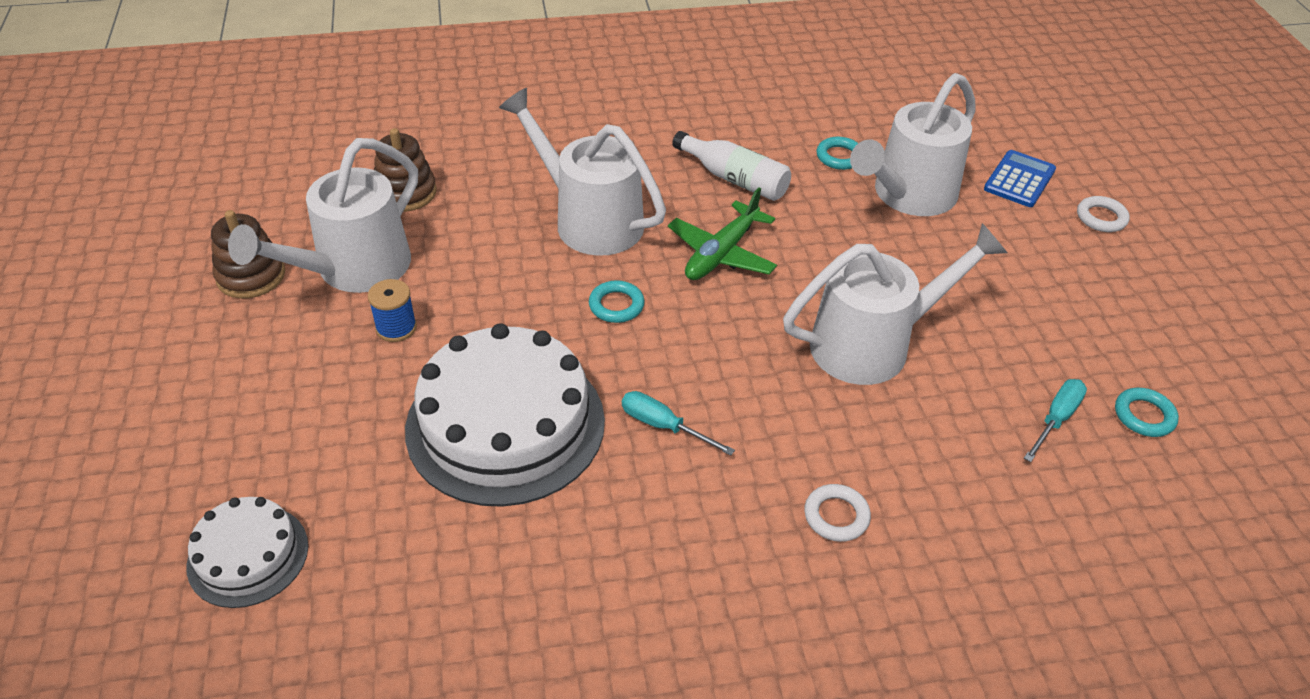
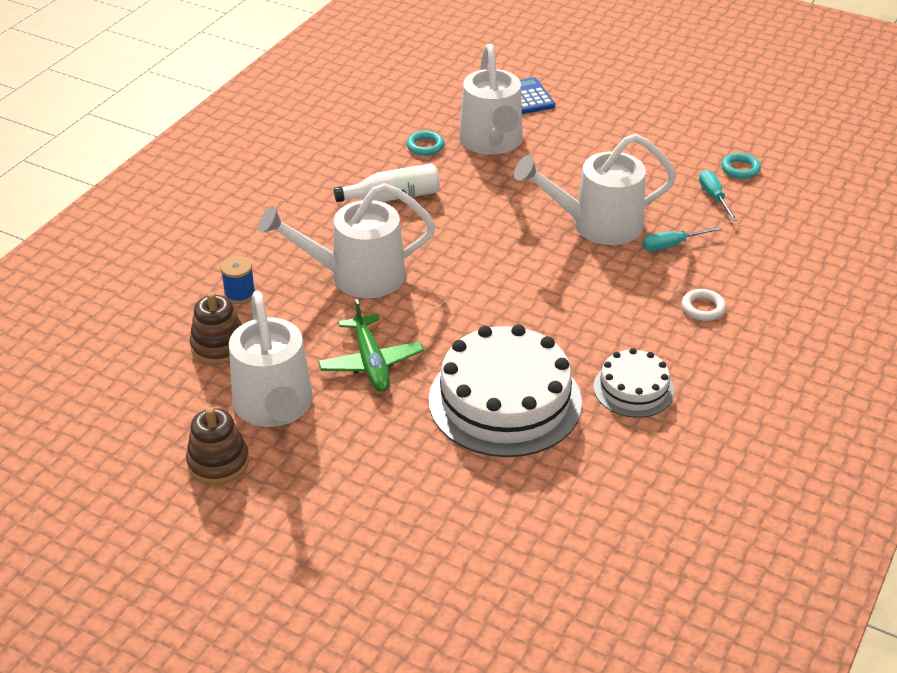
camera: 50 degrees left, 5 degrees down
(248, 555) = (500, 564): white cake -> white cake (633, 389)
(396, 328) = (361, 411): blue spool -> blue spool (240, 294)
(616, 305) = (452, 305): turquoise ring -> none
(663, 426) = (574, 337): turquoise screwdriver -> turquoise screwdriver (672, 245)
(721, 253) = (456, 239): green plane -> green plane (371, 362)
(873, 344) = (596, 225): white watering can -> white watering can turned 120 degrees counterclockwise
(1101, 218) = (591, 91): white ring -> none

